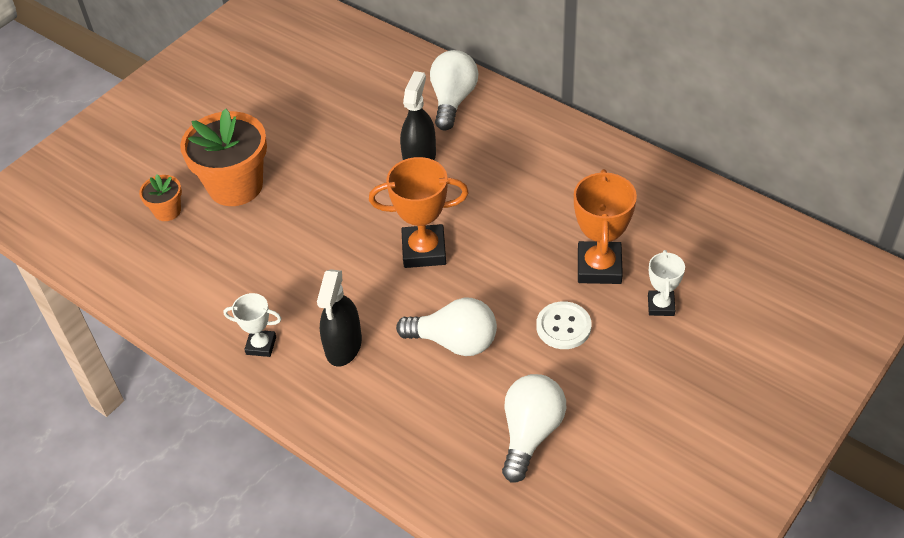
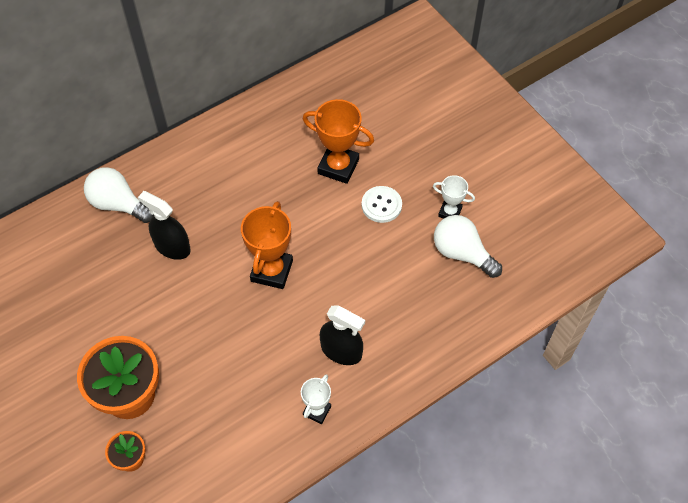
camera: 75 degrees left, 10 degrees up
(454, 341) = (367, 275): white light bulb -> none
(661, 306) = (387, 144): white trophy -> white trophy (450, 212)

